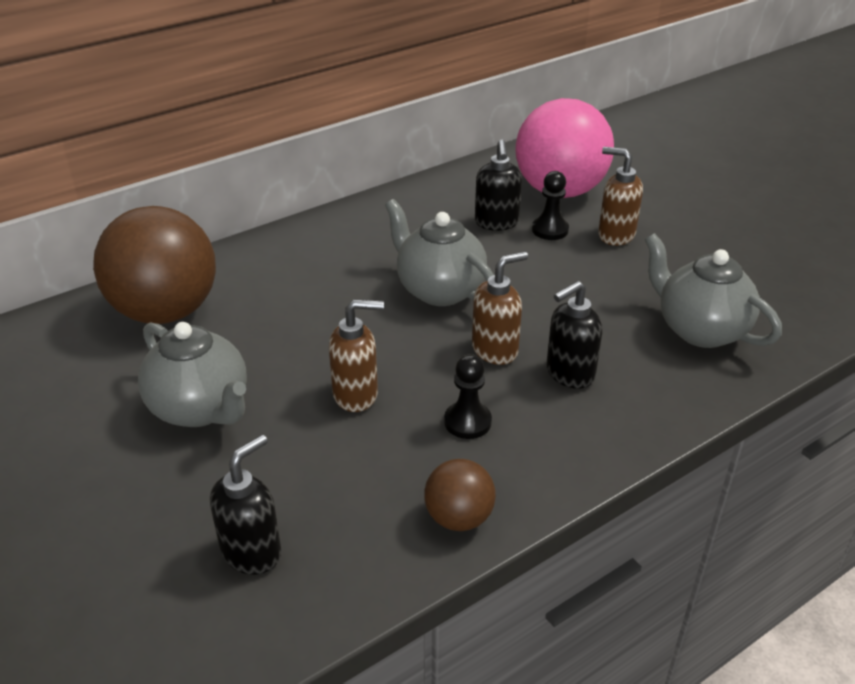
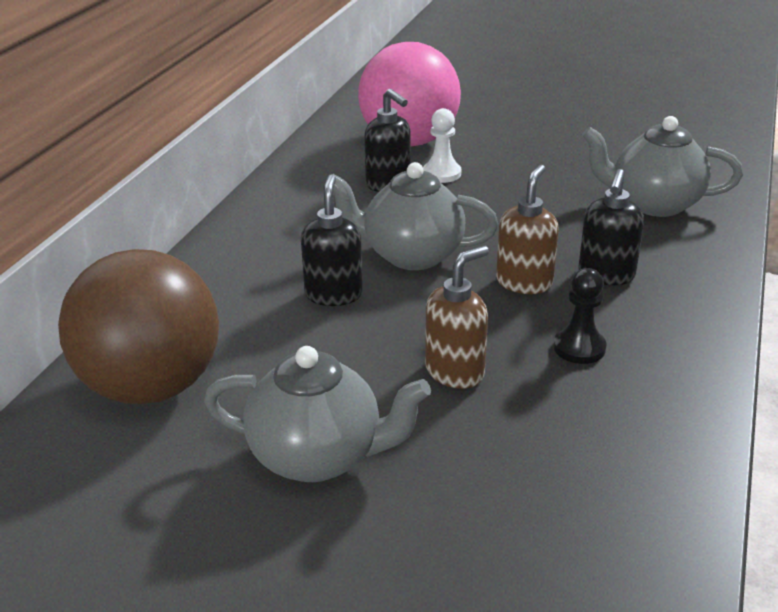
camera: 35 degrees left, 5 degrees down
(252, 552) = (546, 553): black soap dispenser -> black soap dispenser (334, 294)
(459, 518) = (675, 425): brown ball -> none
(550, 230) = (442, 174): black pawn -> white pawn
(615, 235) = (500, 159): brown soap dispenser -> none

